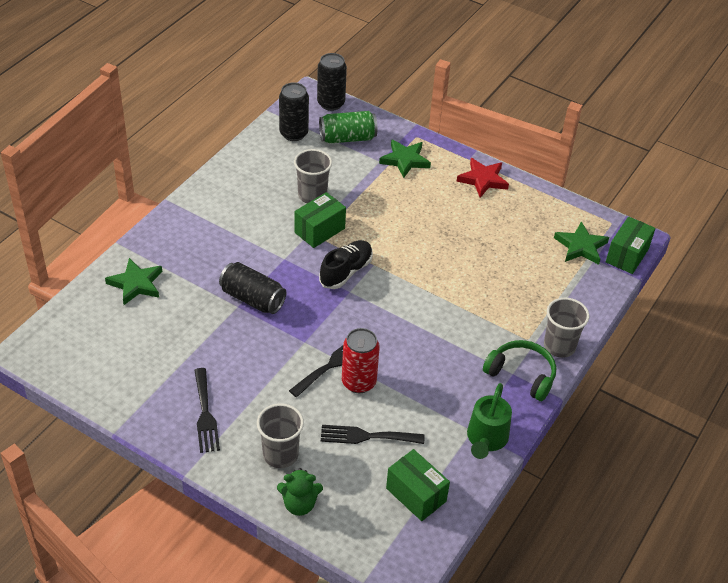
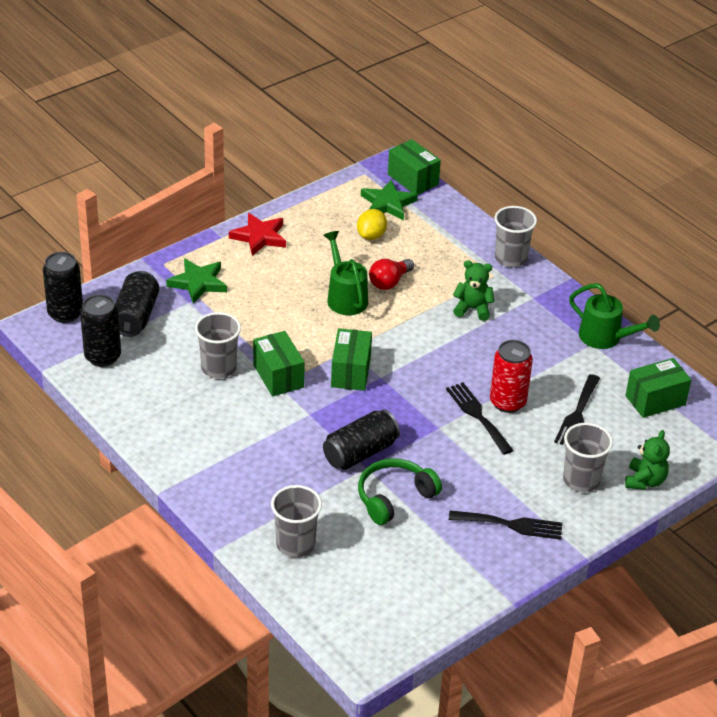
camera: 70 degrees left, 5 degrees down
(136, 284) = (295, 544): green star -> grey cup
(346, 272) = (351, 372): black shoe -> green box
(347, 138) = (136, 316): green can -> black can
(438, 247) = (345, 297): none -> green watering can
(471, 333) = (472, 309): none -> green teddy bear
(474, 270) = (389, 282): none -> red light bulb
(521, 375) = (537, 293): green headphones -> green headphones (394, 497)
(529, 245) = (371, 236): none -> yellow lemon

